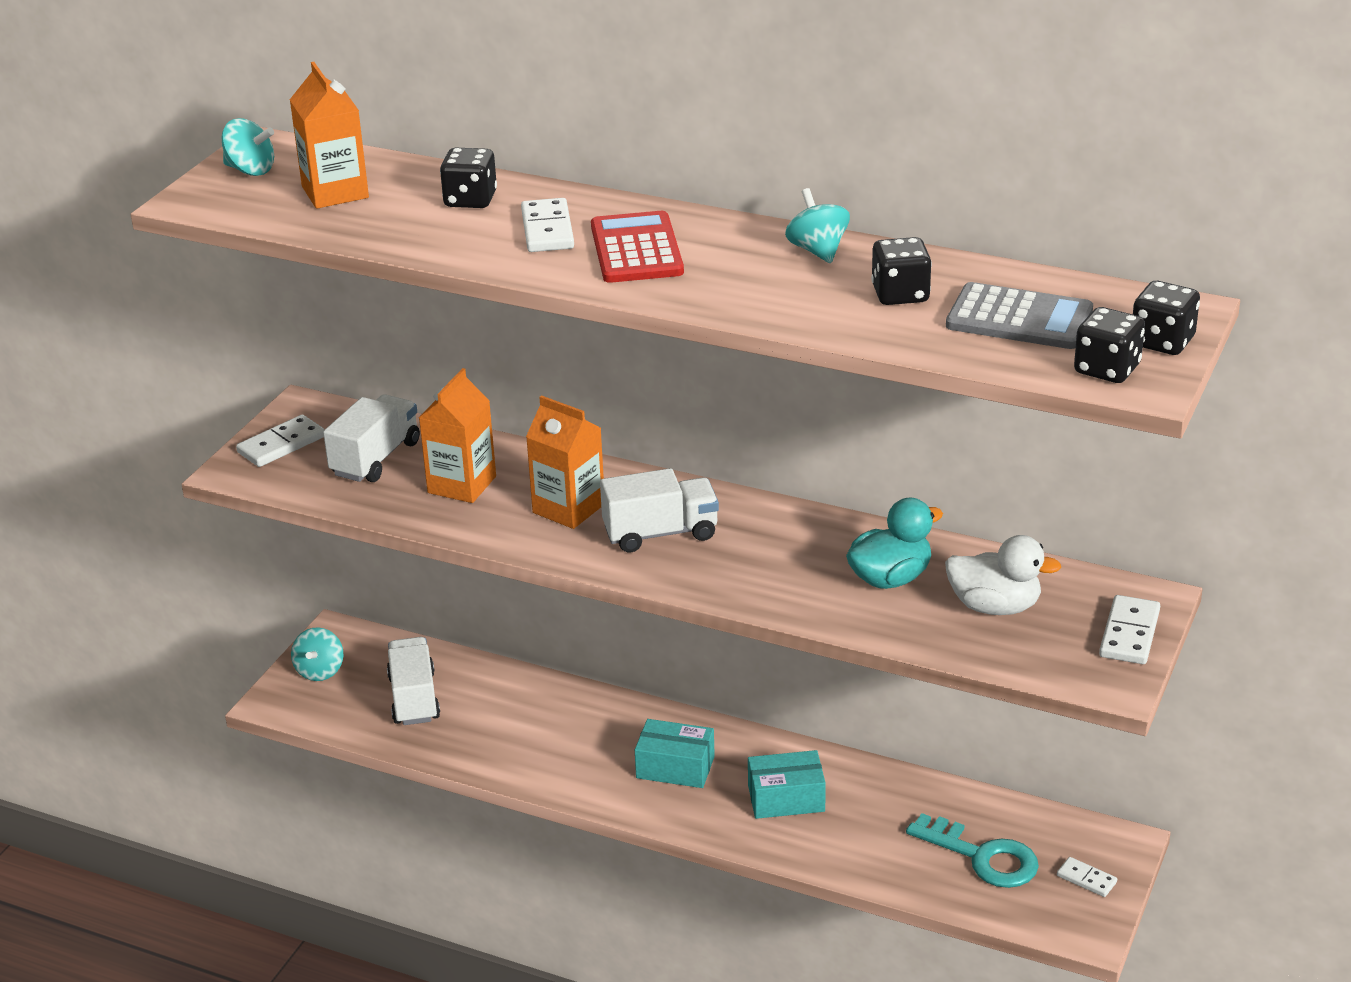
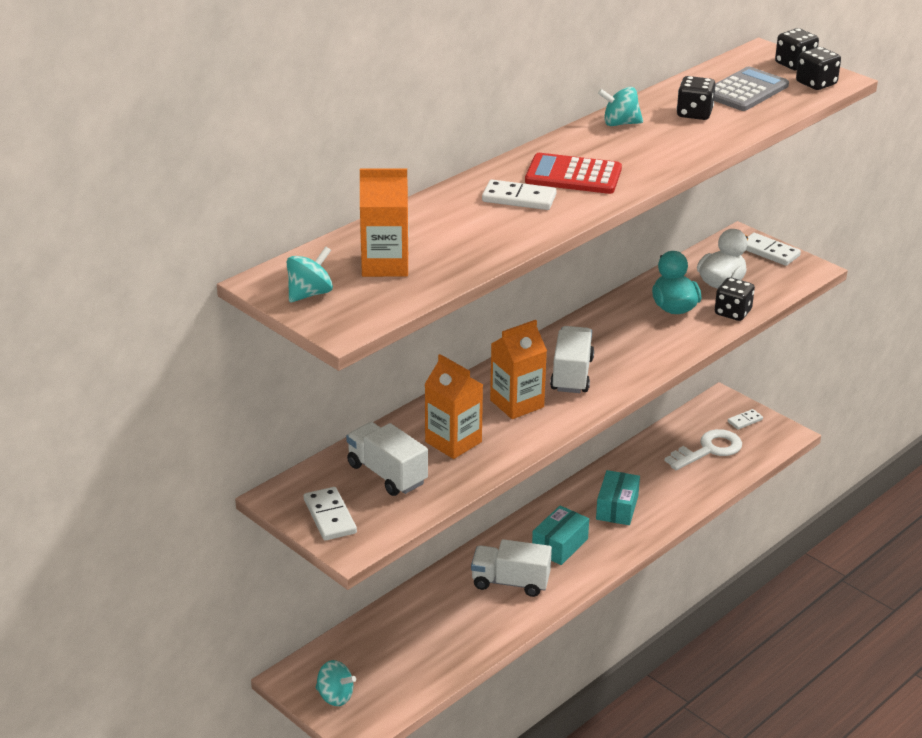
camera: 70 degrees left, 0 degrees up
(414, 698) = (405, 651): white truck -> white truck (510, 582)
(470, 200) = (447, 217): black dice -> black dice (732, 312)
(983, 857) = (709, 450): turquoise key -> white key

